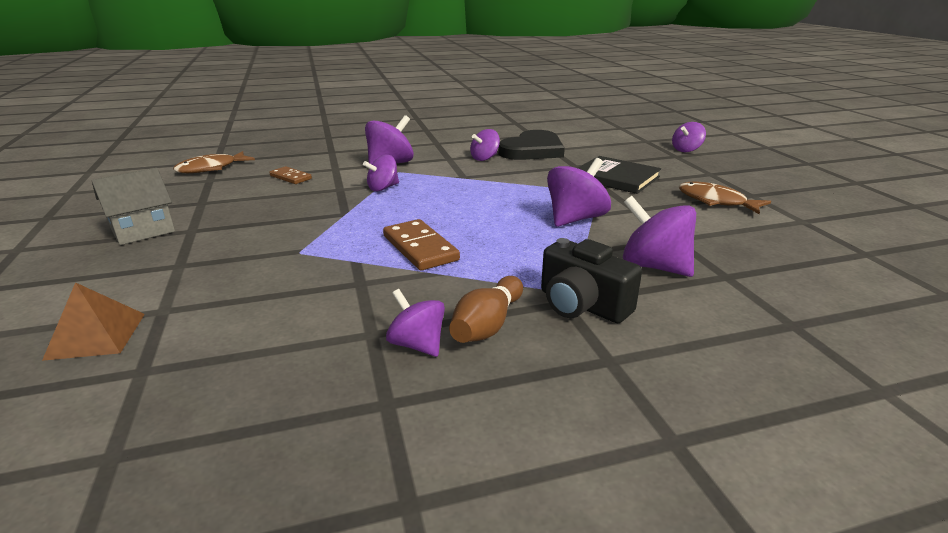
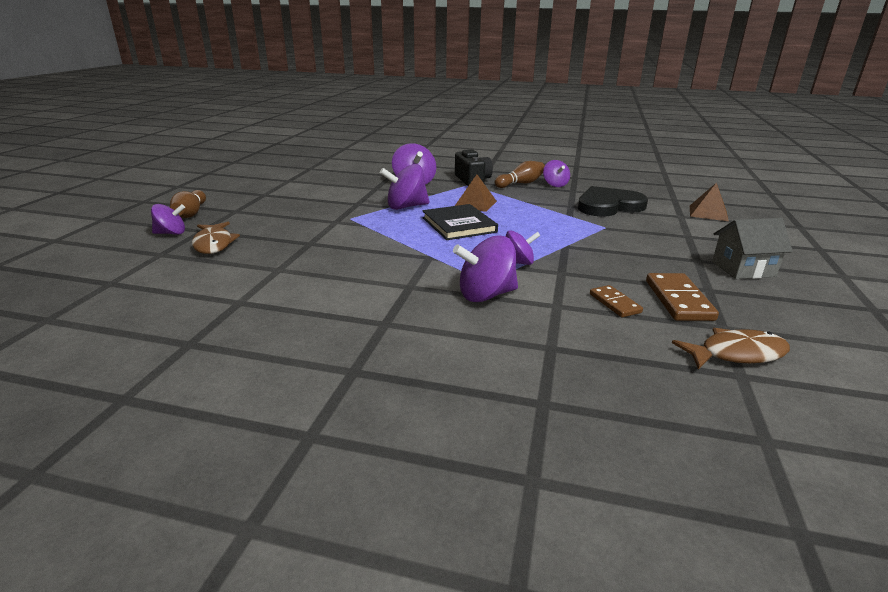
camera: 150 degrees left, 0 degrees up
(420, 248) = (525, 213): brown domino -> brown domino (679, 300)
(484, 158) = (372, 275): purple spinning top -> none
(502, 247) = (475, 204): none -> brown pyramid
(532, 150) = (300, 273): black heart -> black heart (608, 206)
(616, 178) = (309, 224): black book -> black book (459, 225)
(715, 201) = (297, 196): brown fish -> brown fish (214, 244)
(732, 163) = (190, 213): none -> brown bowling pin

